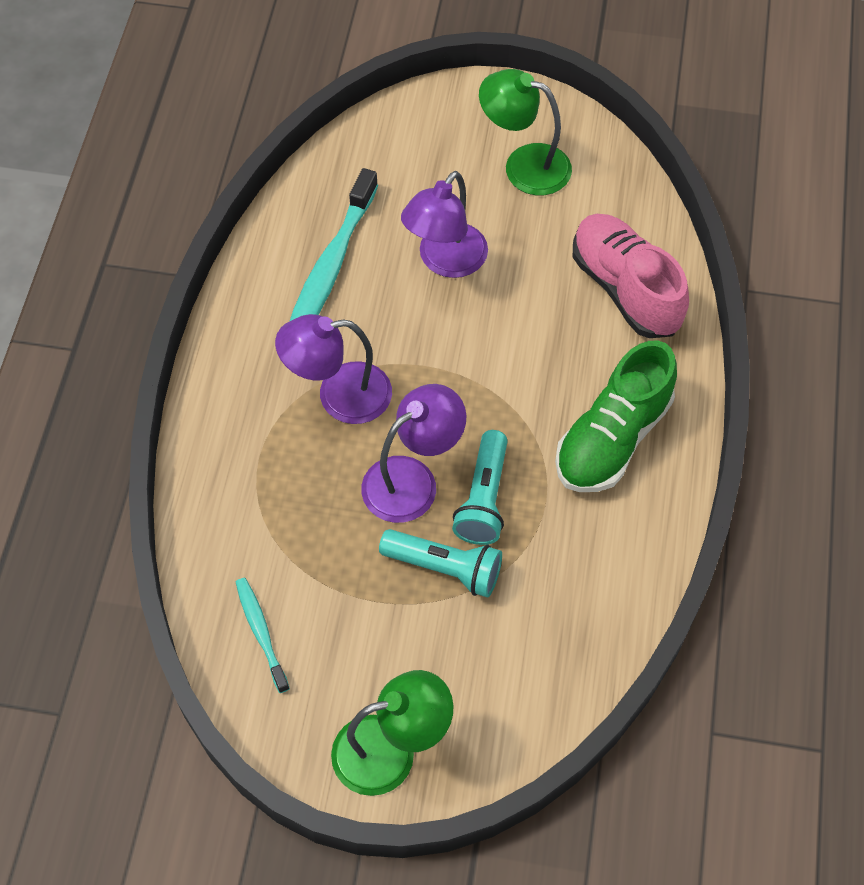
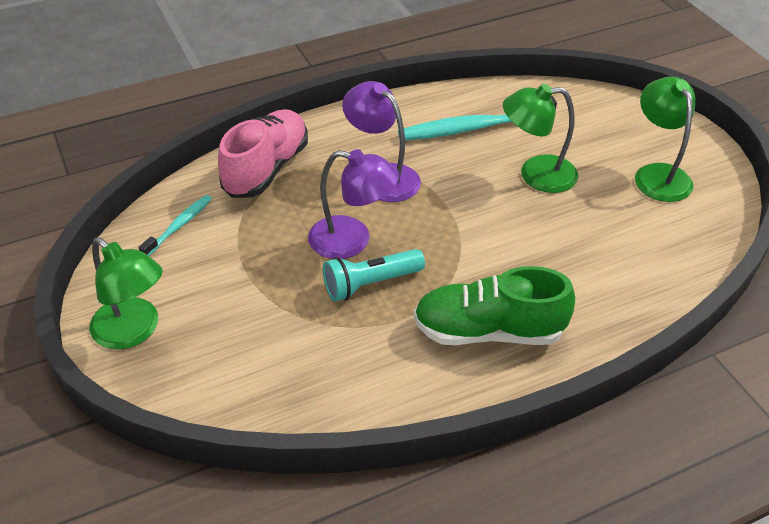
camera: 55 degrees right, 15 degrees down
(445, 261) = (536, 175): purple lamp -> green lamp
(445, 568) = (297, 290): turquoise flashlight -> none
(625, 289) = (623, 276): pink shoe -> pink shoe (266, 169)

